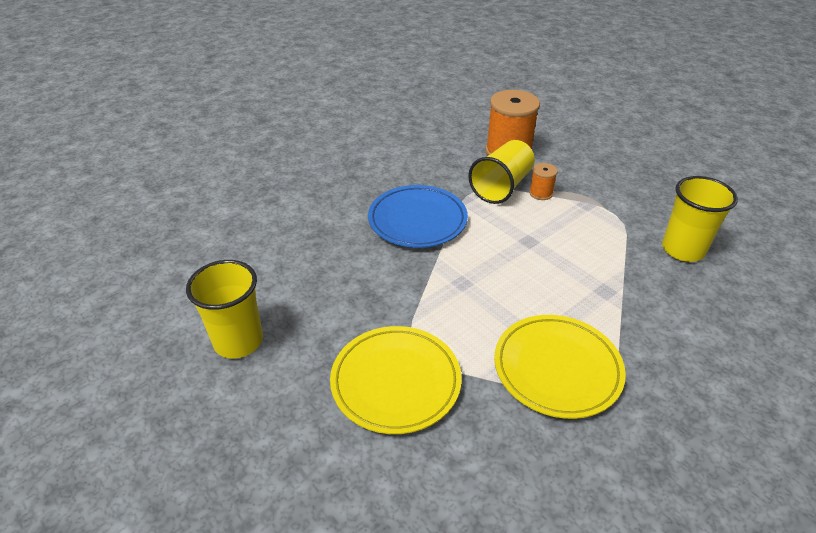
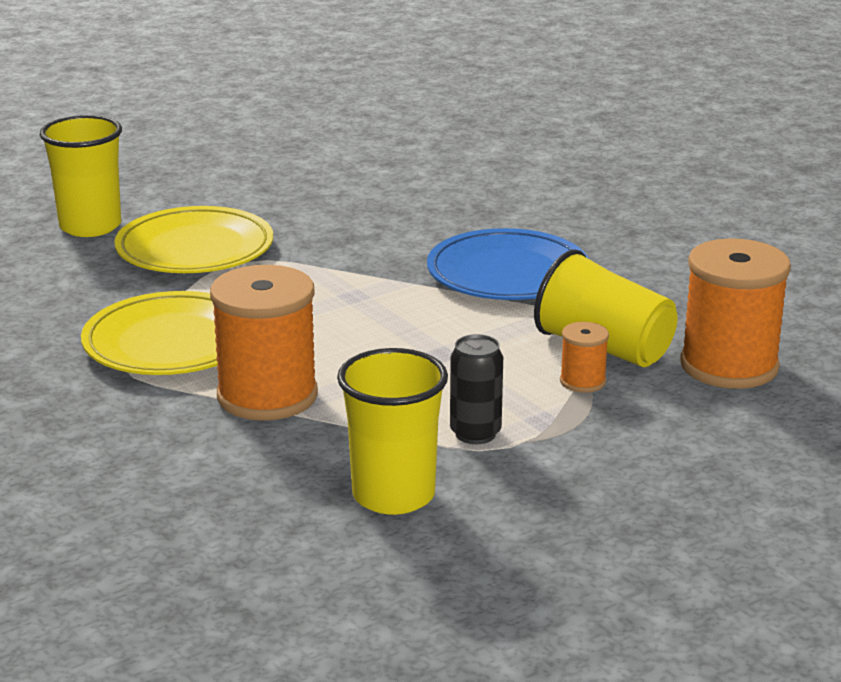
camera: 95 degrees right, 15 degrees down
(238, 341) = (290, 174): yellow cup -> yellow cup (90, 226)
(607, 308) = (267, 396): none -> orange spool
(609, 226) = (475, 433): none -> black can

